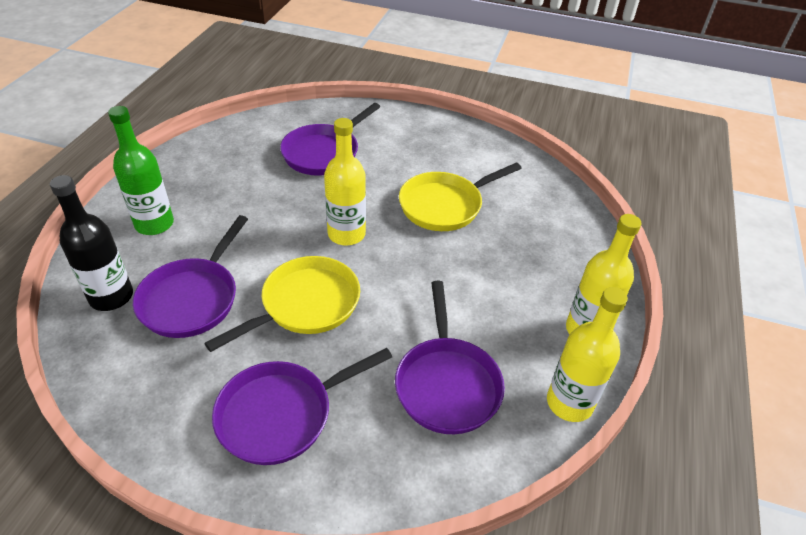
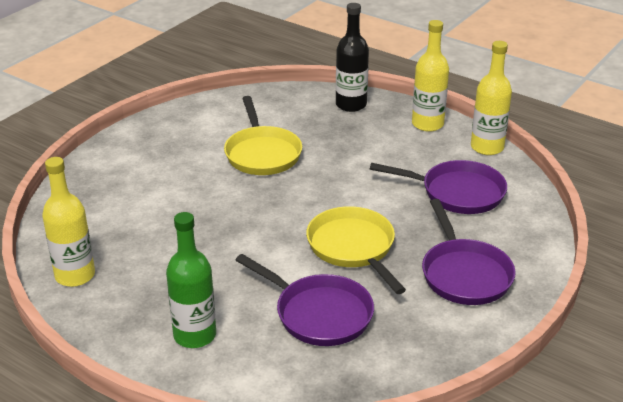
camera: 70 degrees left, 10 degrees down
(111, 297) = (295, 368): black bottle -> black bottle (351, 105)
(324, 153) = (140, 208): purple pan -> none
(346, 234) = (273, 213): yellow bottle -> yellow bottle (75, 275)

